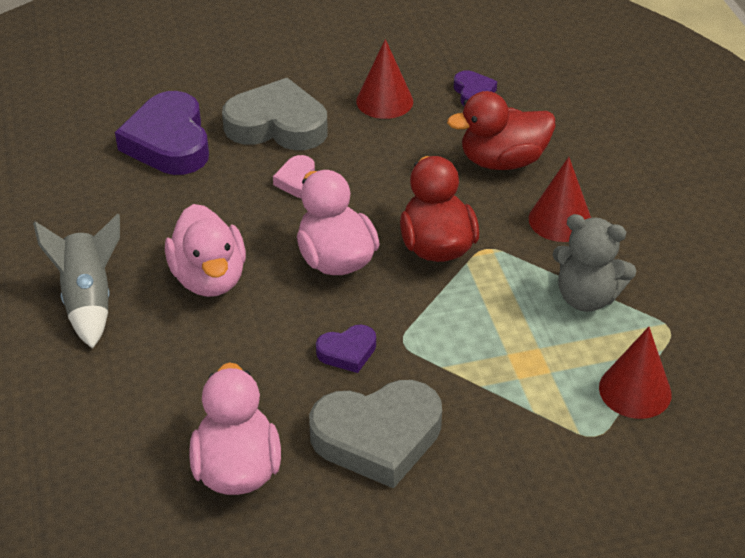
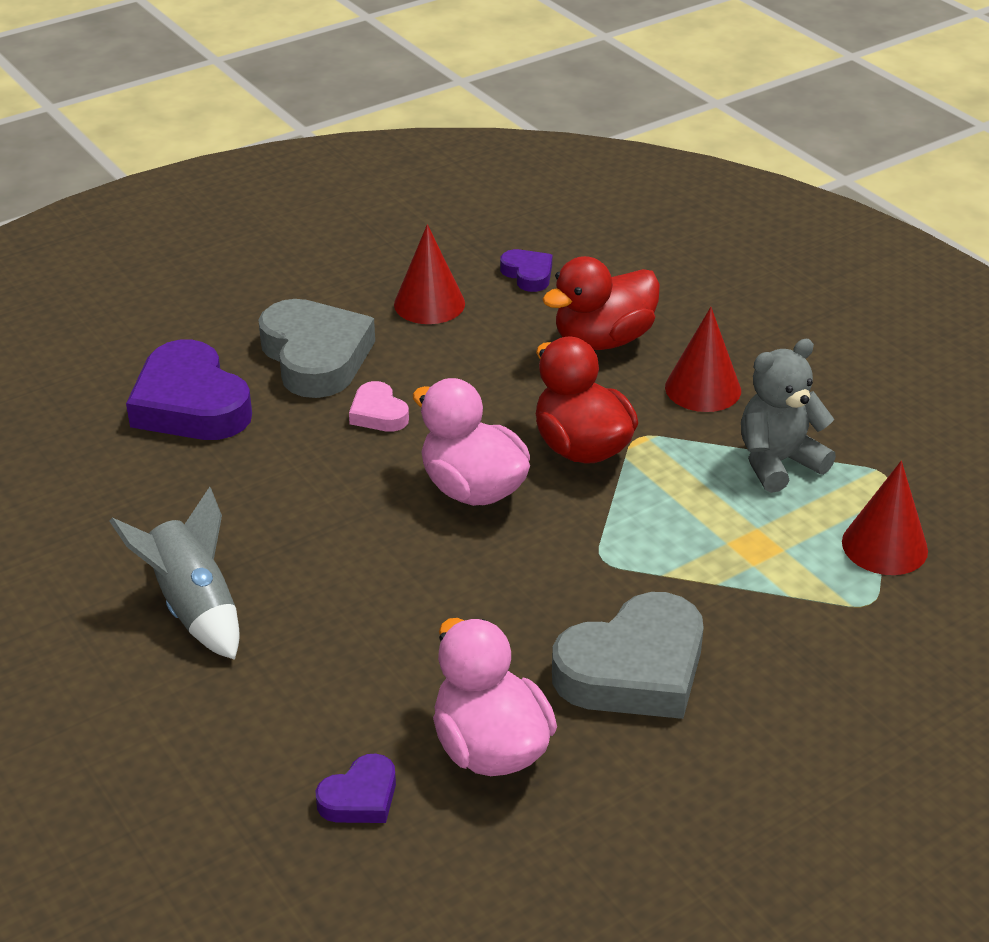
camera: 20 degrees left, 5 degrees down
(209, 278) = (332, 546): pink duck -> none
(277, 125) = (315, 357): grey heart -> grey heart turned 75 degrees clockwise
(347, 352) = (545, 586): purple heart -> purple heart (360, 797)
(586, 297) = (778, 462): grey teddy bear -> grey teddy bear turned 150 degrees clockwise

